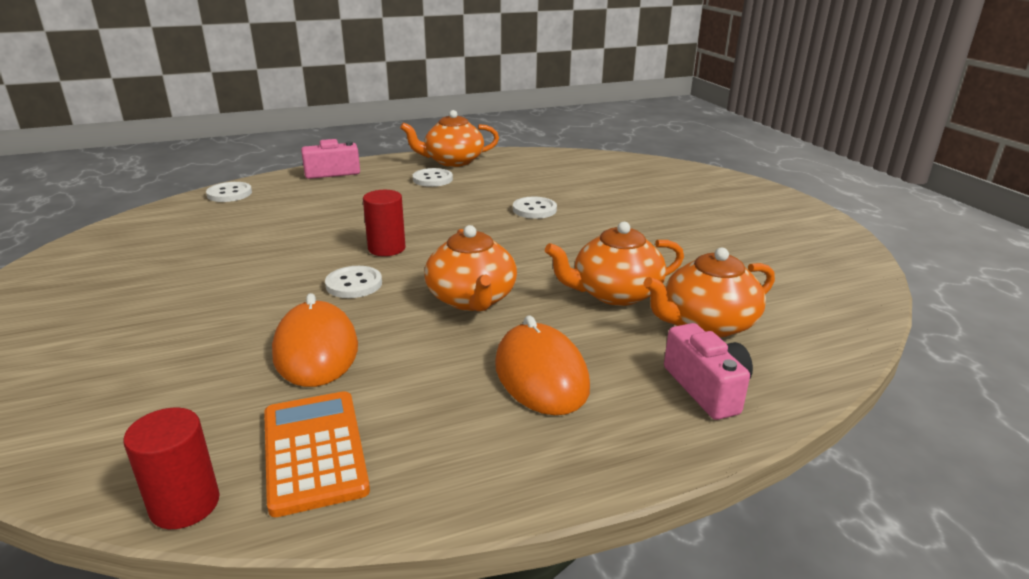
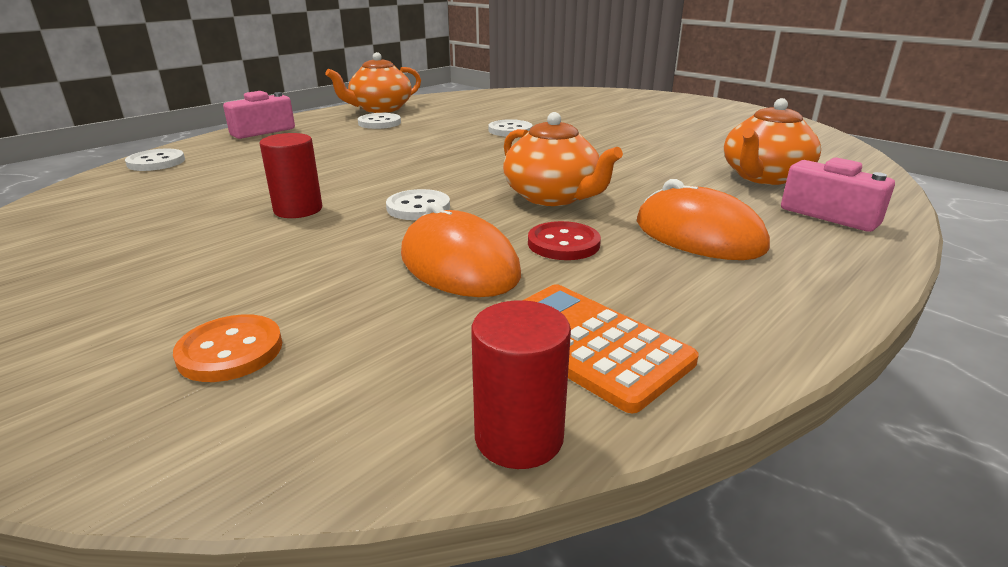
camera: 25 degrees left, 0 degrees up
(107, 379) = (230, 351): none -> orange button
(386, 248) = (411, 176): red cylinder -> red cylinder (298, 210)
(416, 352) = (563, 244): none -> red button
(615, 293) = (666, 171): orange teapot -> none

